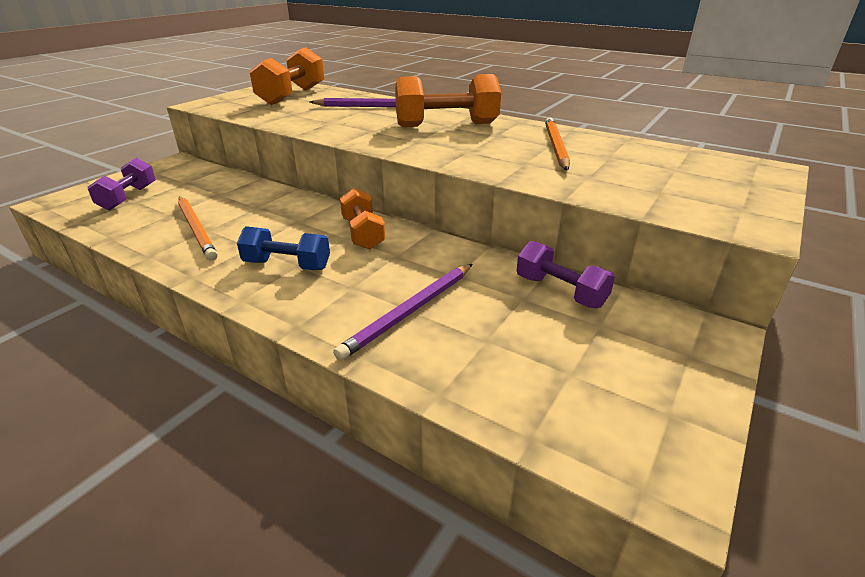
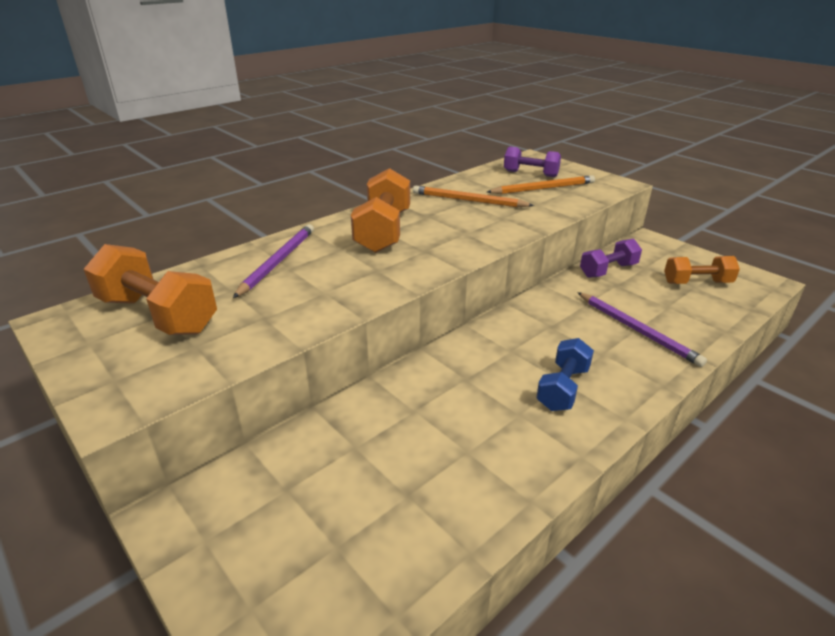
camera: 75 degrees left, 0 degrees up
(128, 198) = (318, 558): purple dumbbell -> purple dumbbell (530, 174)
(196, 229) = (464, 461): orange pencil -> orange pencil (543, 188)
(363, 233) = (505, 339): orange dumbbell -> orange dumbbell (697, 283)

